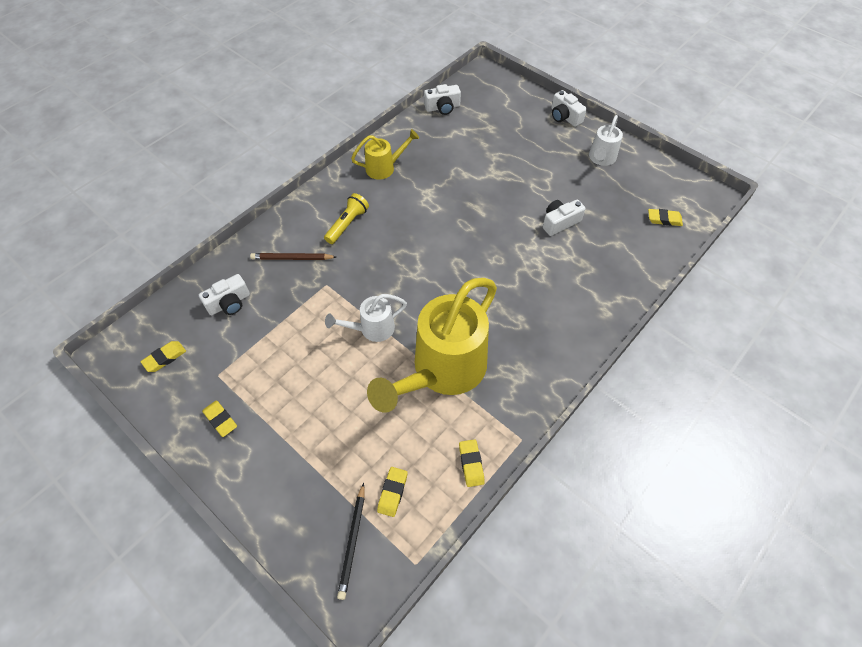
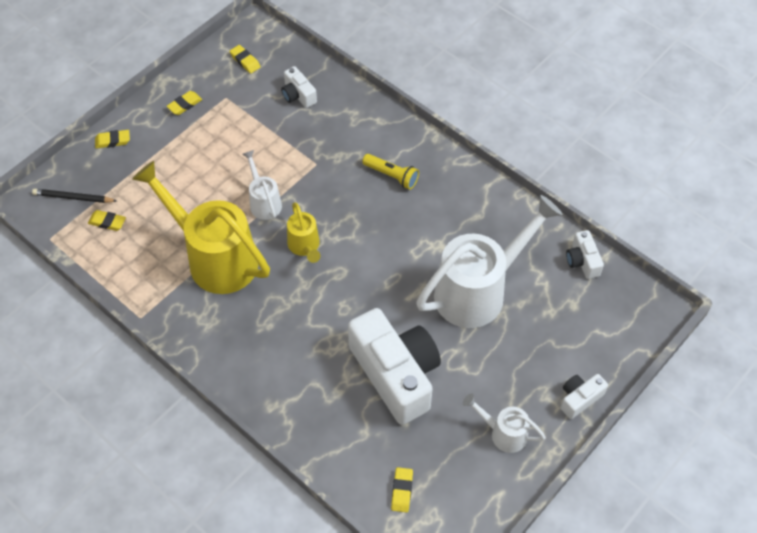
camera: 90 degrees right, 0 degrees up
(292, 258) = (348, 135): brown pencil -> none
(384, 168) = (474, 204): yellow watering can -> yellow watering can (305, 246)
(471, 464) = (123, 278): yellow eraser -> yellow eraser (113, 141)
(473, 168) = (478, 291): none -> white watering can
(560, 222) = (396, 374): white camera -> white camera, size x2.25

